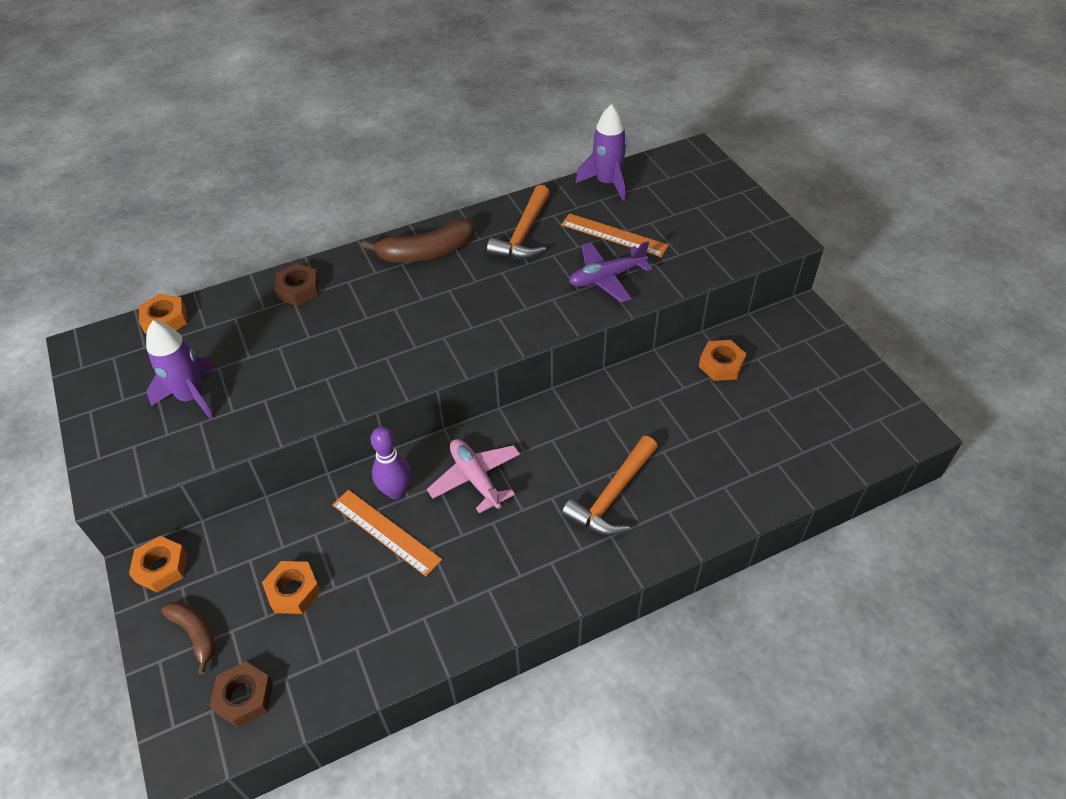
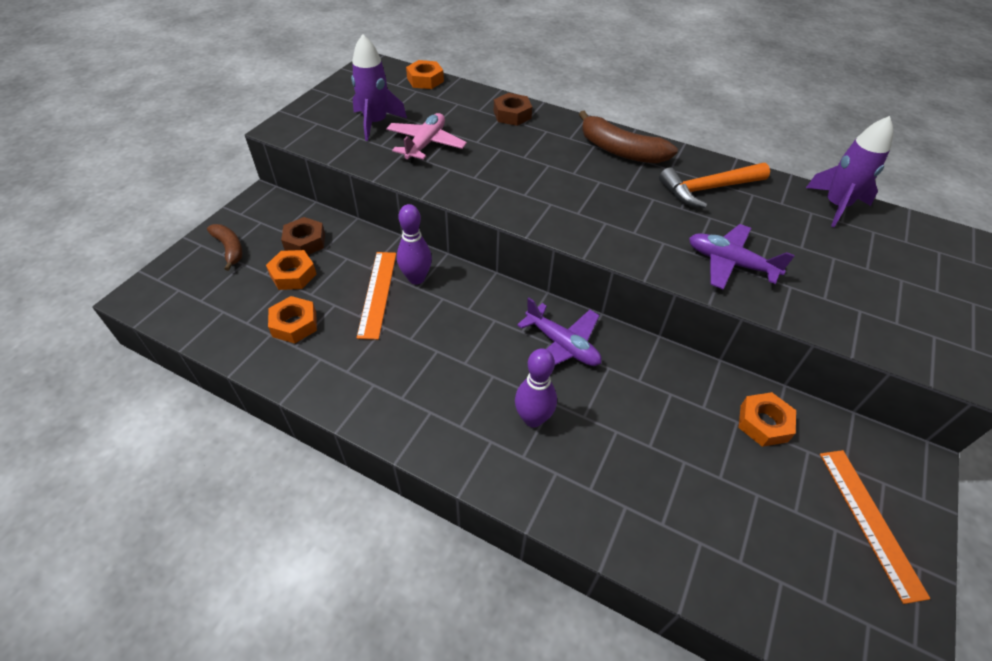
camera: 50 degrees right, 0 degrees up
(161, 568) = (268, 205): orange nut -> orange nut (294, 324)
(196, 634) = (229, 249): brown banana -> brown banana turned 45 degrees counterclockwise
(244, 697) = (196, 300): brown nut -> brown nut (305, 242)
(475, 478) = (467, 316): pink plane -> pink plane (426, 144)
(561, 433) = (562, 345): none -> purple plane
(613, 496) = (533, 418): orange hammer -> purple bowling pin
(614, 235) = (784, 242): orange ruler -> orange ruler (870, 521)

